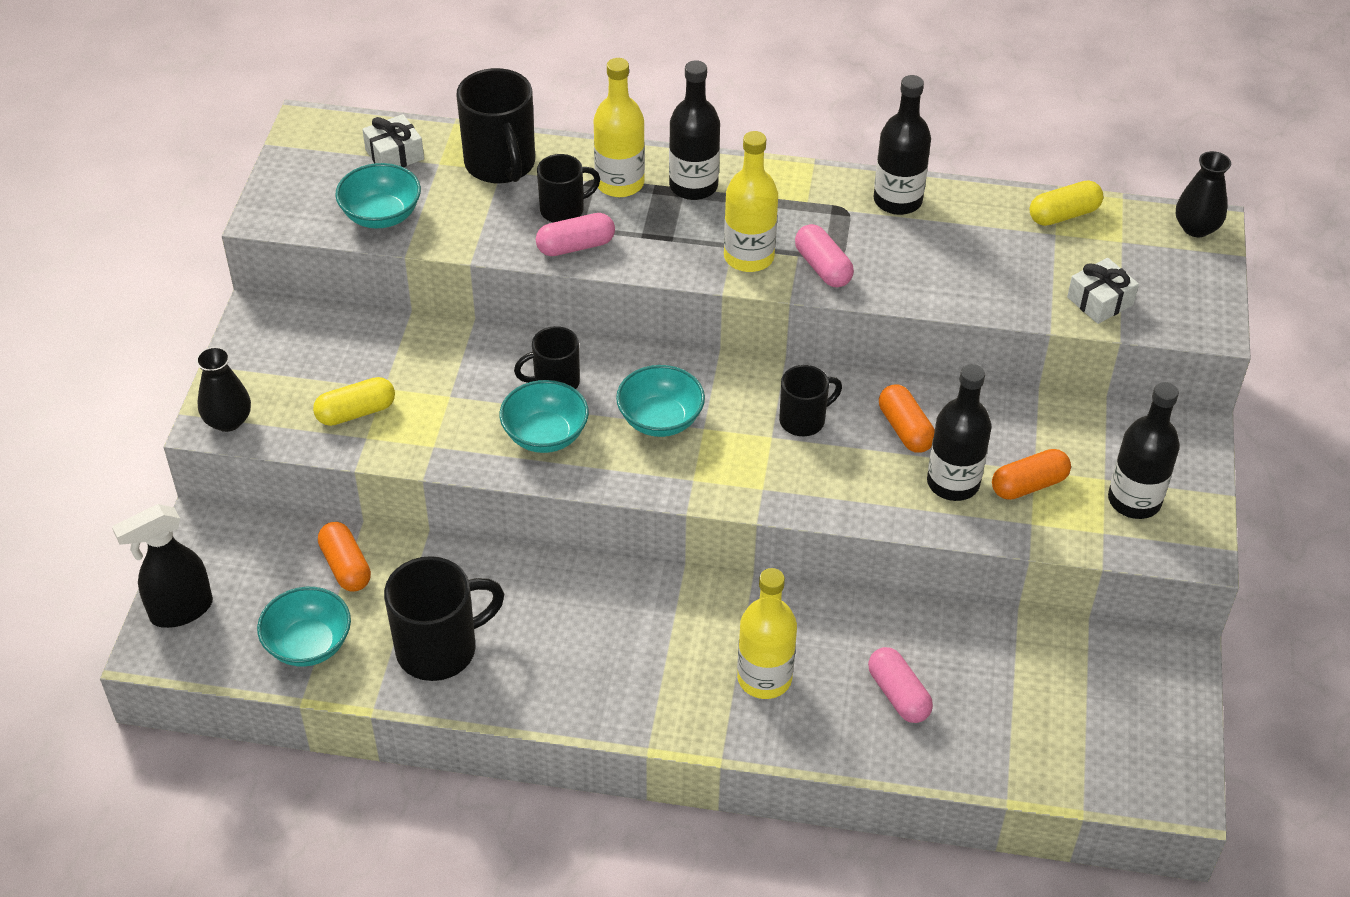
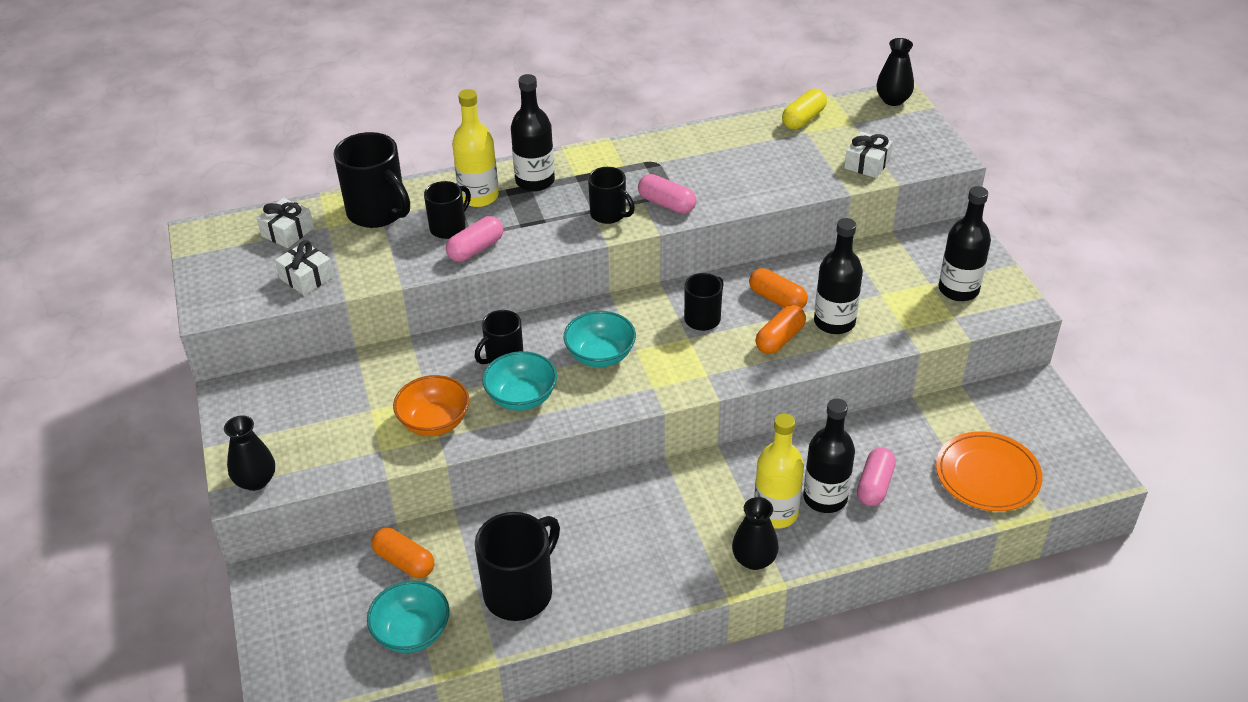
camera: 25 degrees left, 5 degrees down
(180, 610) = (286, 651): black spray bottle -> none
(356, 412) = (359, 435): yellow capsule -> none
(381, 215) = (306, 277): turquoise bowl -> white gift
(439, 427) = (434, 422): none -> orange bowl
(705, 720) = (754, 559): none -> black vase
(749, 257) = (609, 214): yellow bottle -> black mug
(897, 200) = (686, 145): black bottle -> black bottle (825, 498)
(898, 694) = (875, 485): pink capsule -> pink capsule turned 75 degrees clockwise
(1028, 485) = (884, 305): orange capsule -> orange capsule (779, 339)
(1041, 738) = (987, 475): none -> orange plate

